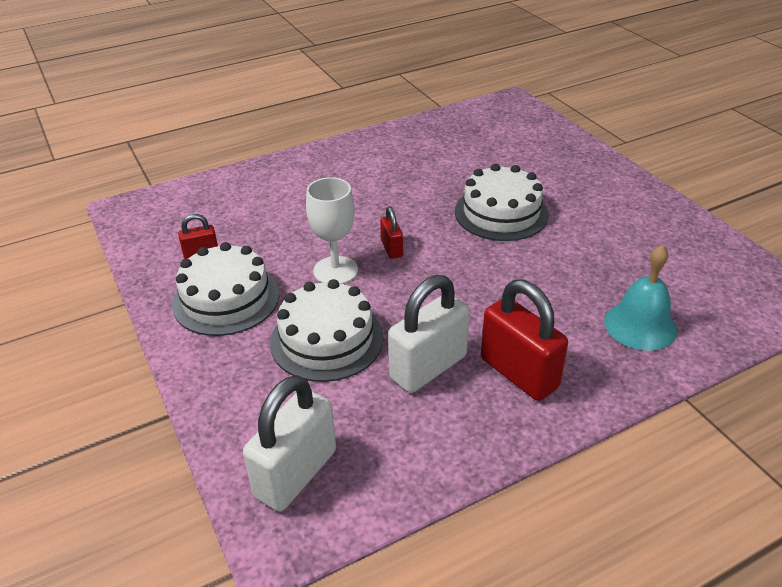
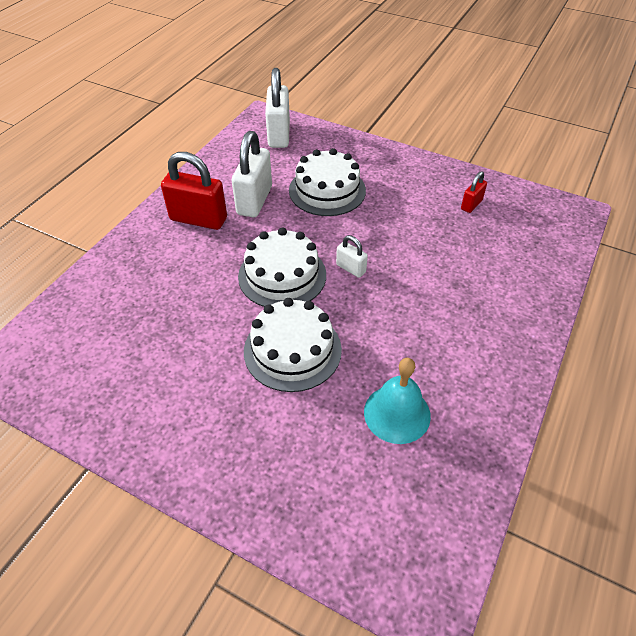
camera: 145 degrees right, 10 degrees up
(226, 299) = (414, 186): white cake -> white cake (282, 275)
(335, 271) = (371, 233): white goblet -> none
(391, 248) = (351, 268): red padlock -> white padlock
(640, 325) = (128, 285): turquoise bell -> turquoise bell (397, 413)

